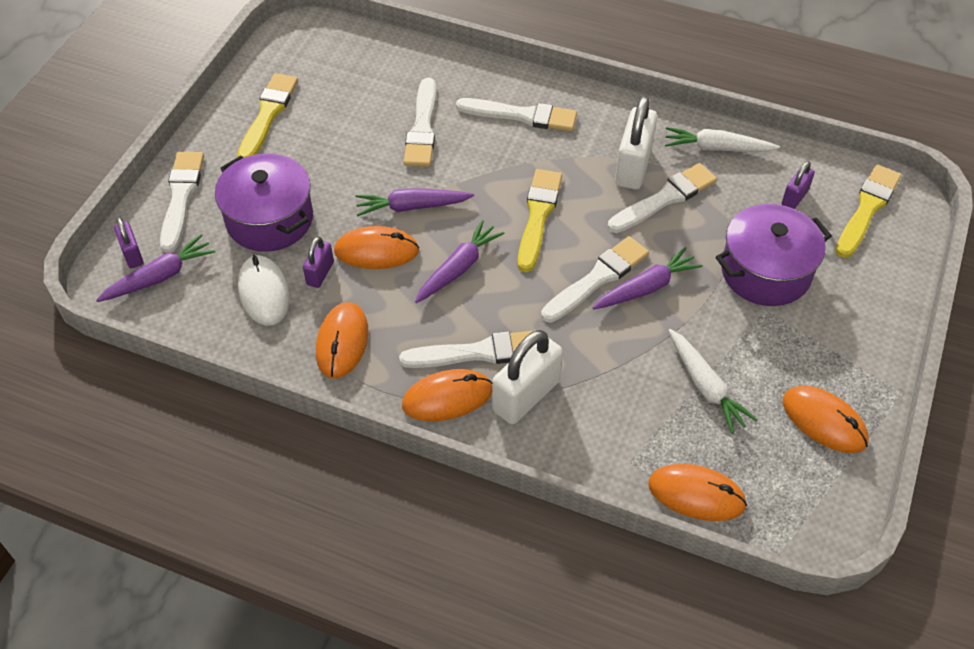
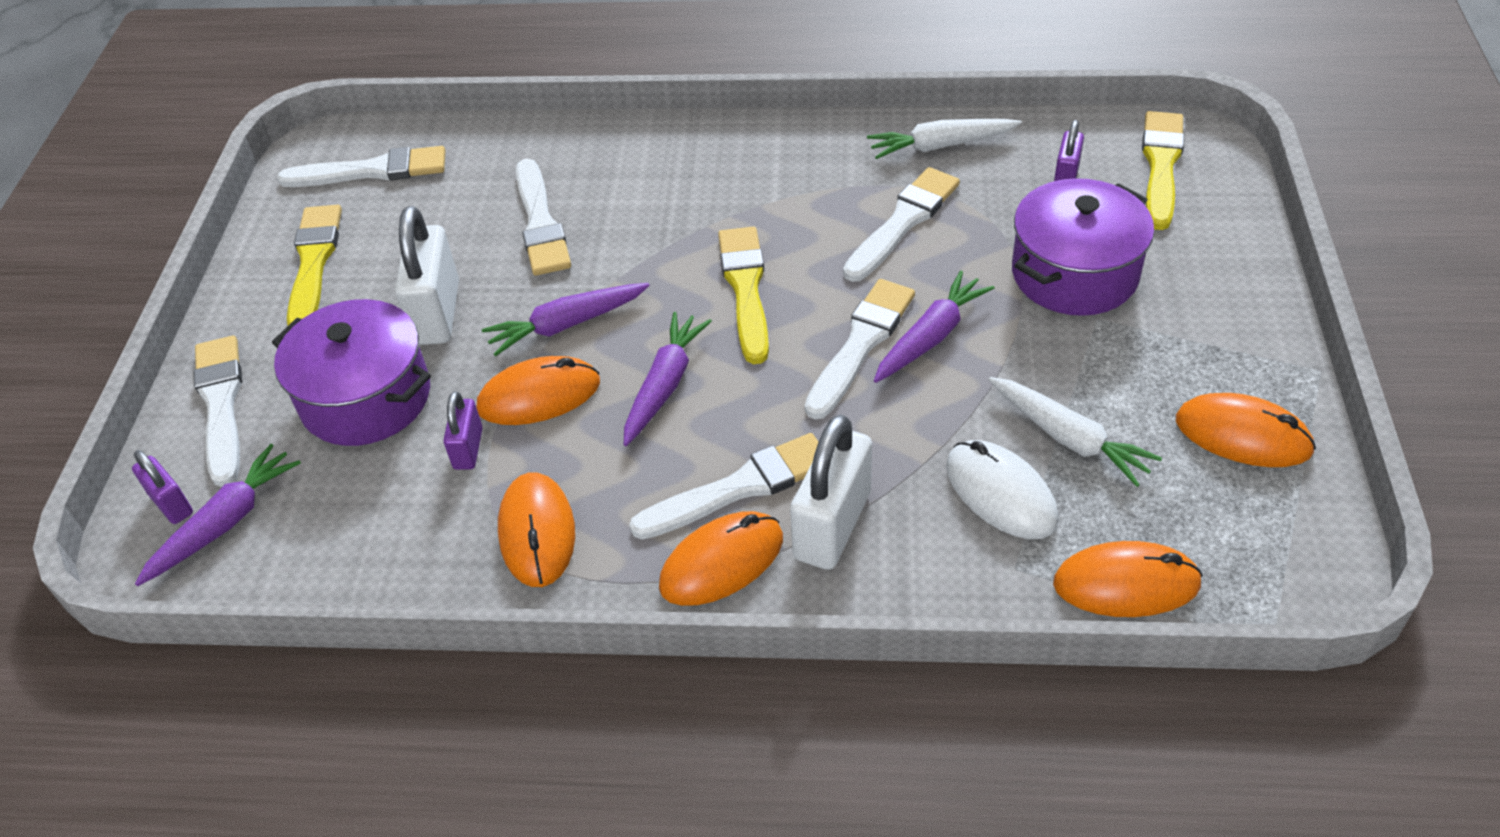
camera: 15 degrees left, 5 degrees down
(264, 292) = (393, 499): white mouse -> white mouse (1000, 493)
(522, 115) = (670, 173): white brush -> white brush (372, 171)
(633, 167) = (844, 195): white padlock -> white padlock (437, 313)

